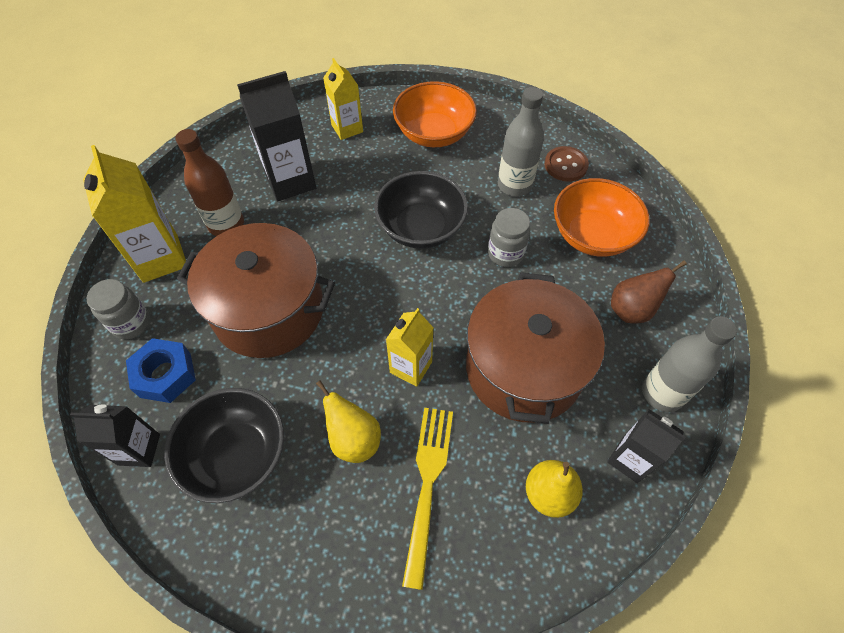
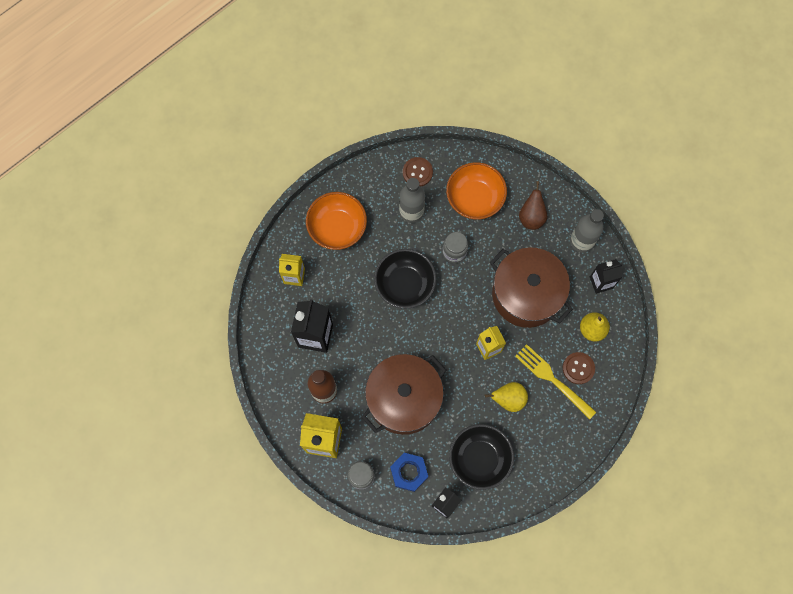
camera: 55 degrees left, 15 degrees up
(473, 512) = (578, 368): none -> brown button

